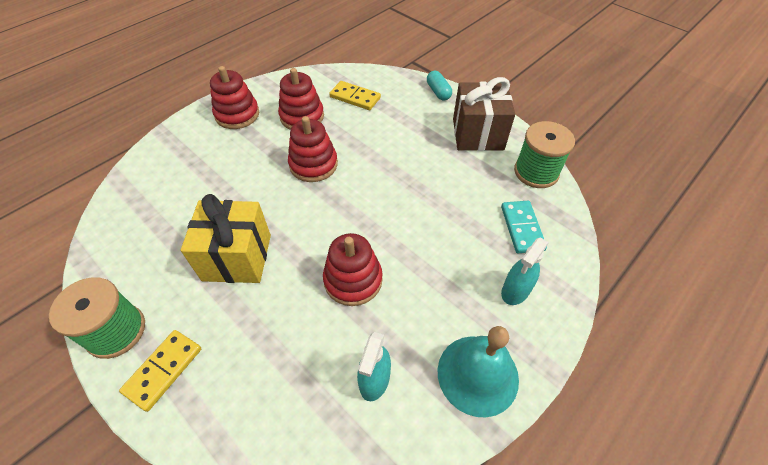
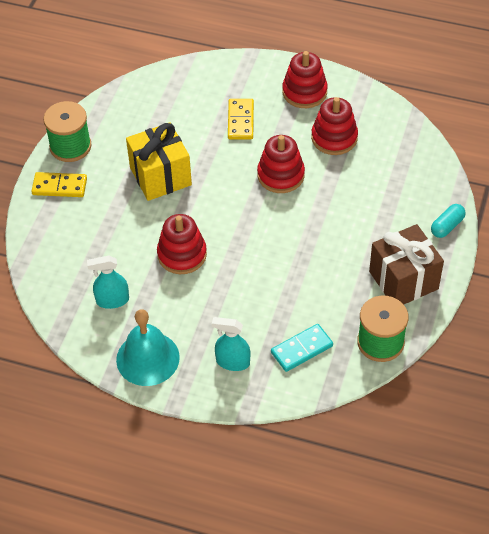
camera: 65 degrees right, 0 degrees up
(355, 97) = (389, 164): yellow domino -> yellow domino (241, 121)

